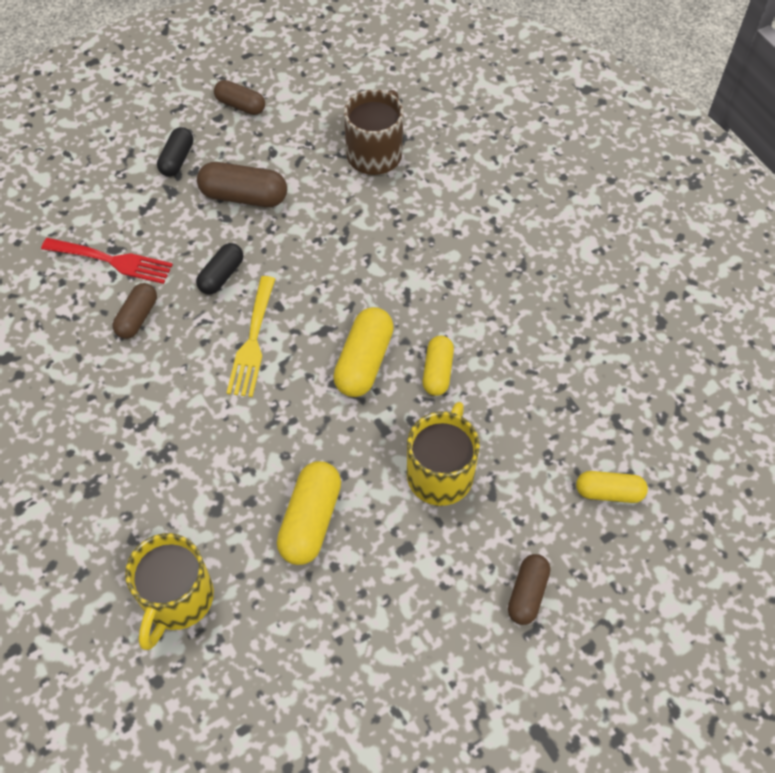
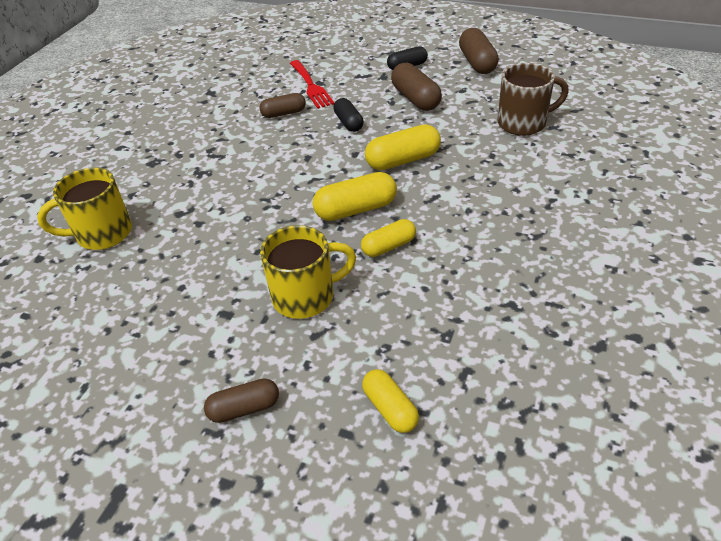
camera: 55 degrees right, 15 degrees down
(221, 276) = (349, 123): black capsule -> black capsule turned 75 degrees clockwise
(240, 105) = (477, 63): brown capsule -> brown capsule, size x1.53
(253, 341) = (316, 159): yellow fork -> none
(311, 520) = (207, 256): yellow capsule -> yellow capsule (403, 160)

